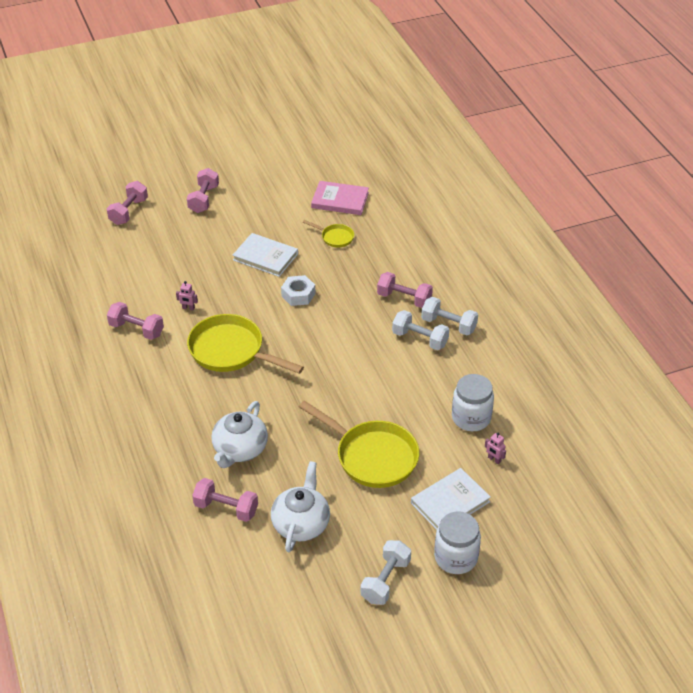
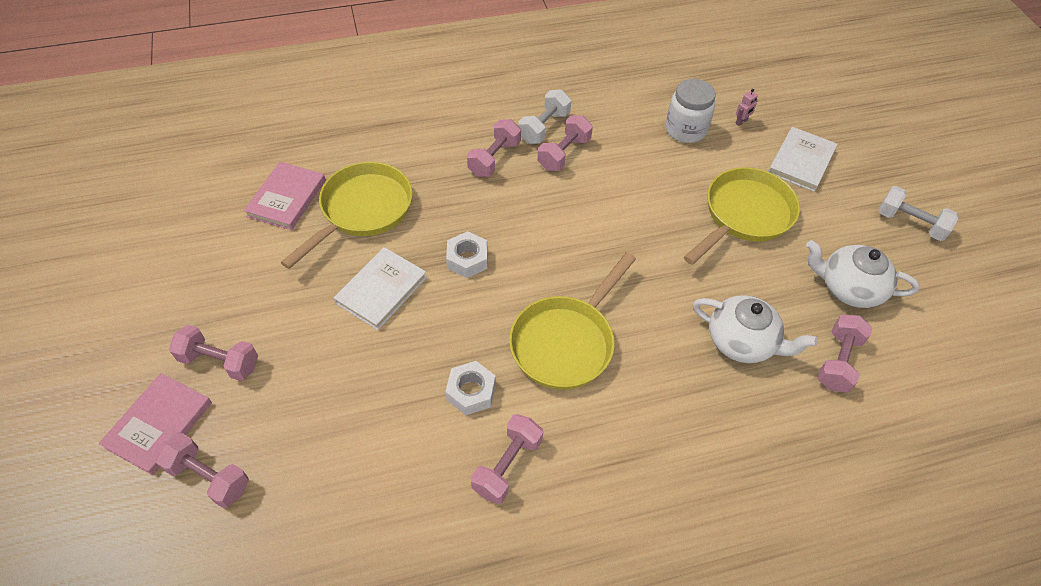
camera: 85 degrees left, 10 degrees up
(160, 186) = (159, 425): none -> pink book
(188, 308) = (471, 392): pink robot -> white nut
(335, 237) = (362, 210): yellow pan -> yellow pan, size x2.09
(420, 339) = (564, 154): white dumbbell -> pink dumbbell
(450, 502) = (801, 161): white book -> white book turned 60 degrees clockwise
(456, 557) = (870, 167): white jar -> none

